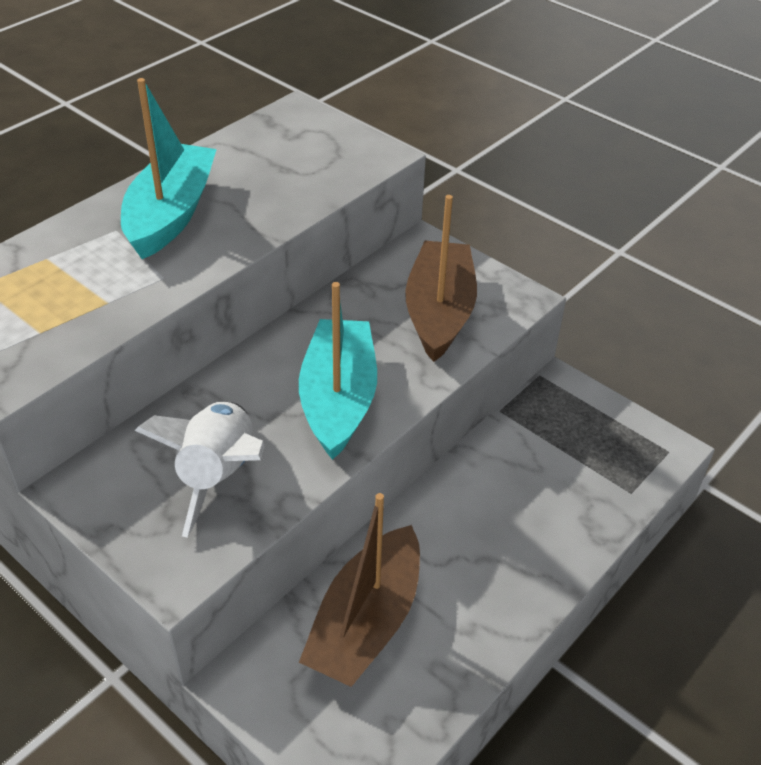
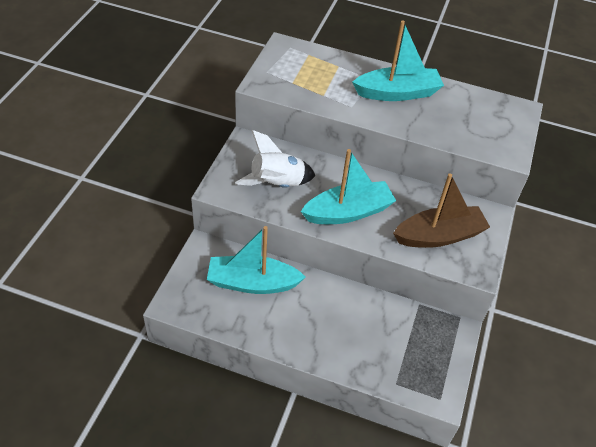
camera: 65 degrees right, 5 degrees up
(366, 622) = (252, 283): brown boat -> turquoise boat

